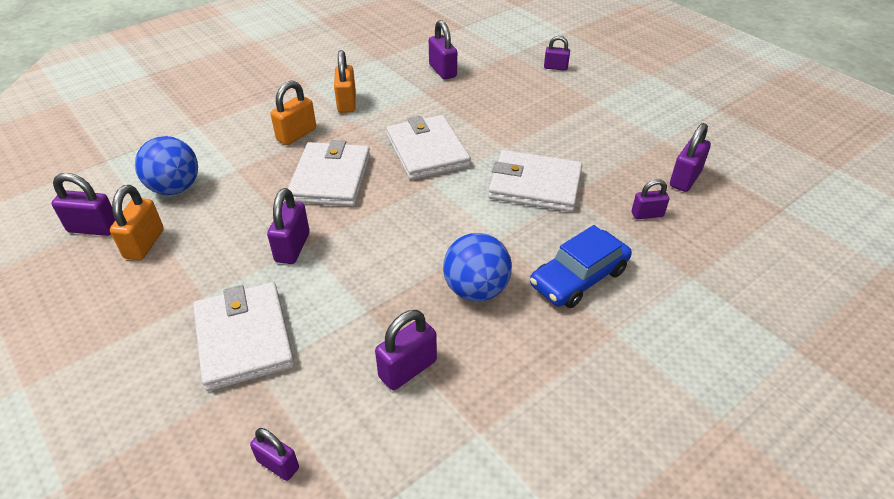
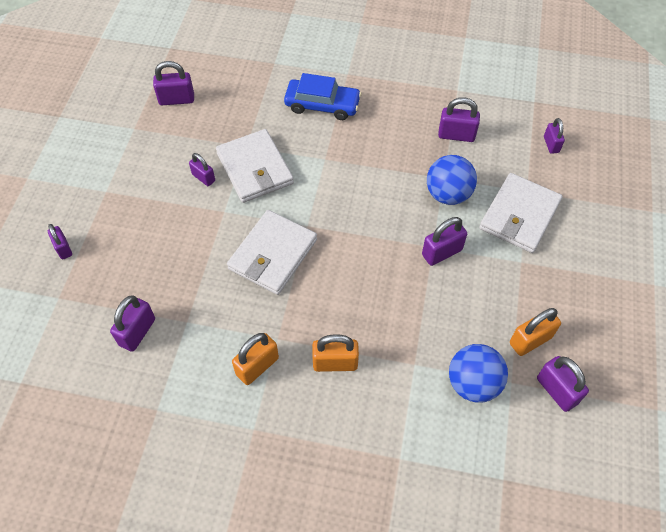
camera: 130 degrees left, 15 degrees up
(331, 178) = (361, 290): white wallet -> none
(476, 290) = (377, 141): blue ball -> blue ball (448, 194)
(647, 214) = (234, 101): purple padlock -> purple padlock (203, 178)

